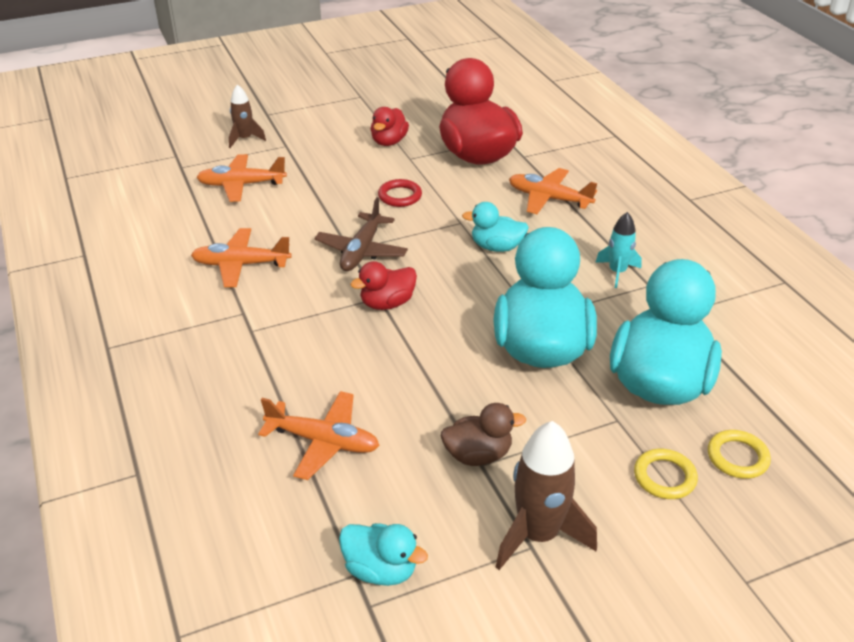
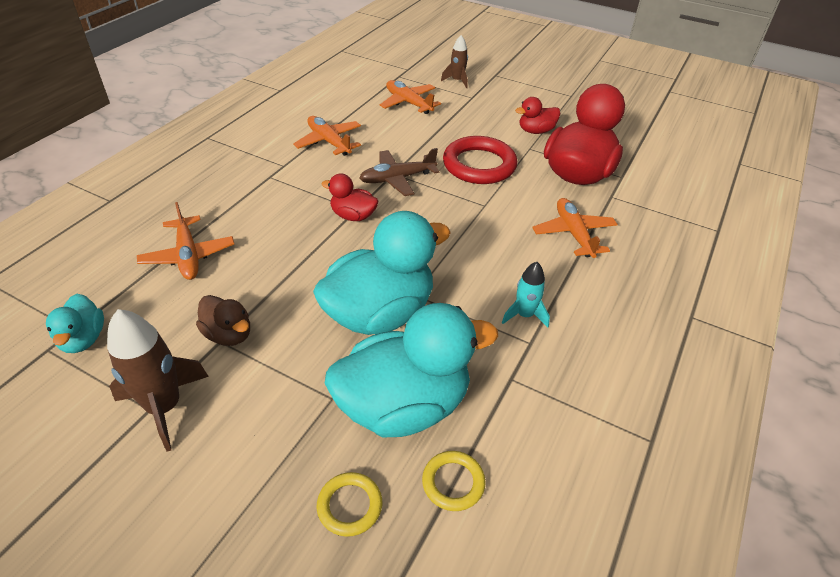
camera: 50 degrees right, 5 degrees up
(400, 196) = (479, 165): red ring -> red ring, size x1.95
(496, 247) = (476, 235): turquoise duck -> none
(664, 477) = (284, 460): yellow ring -> yellow ring (453, 482)

